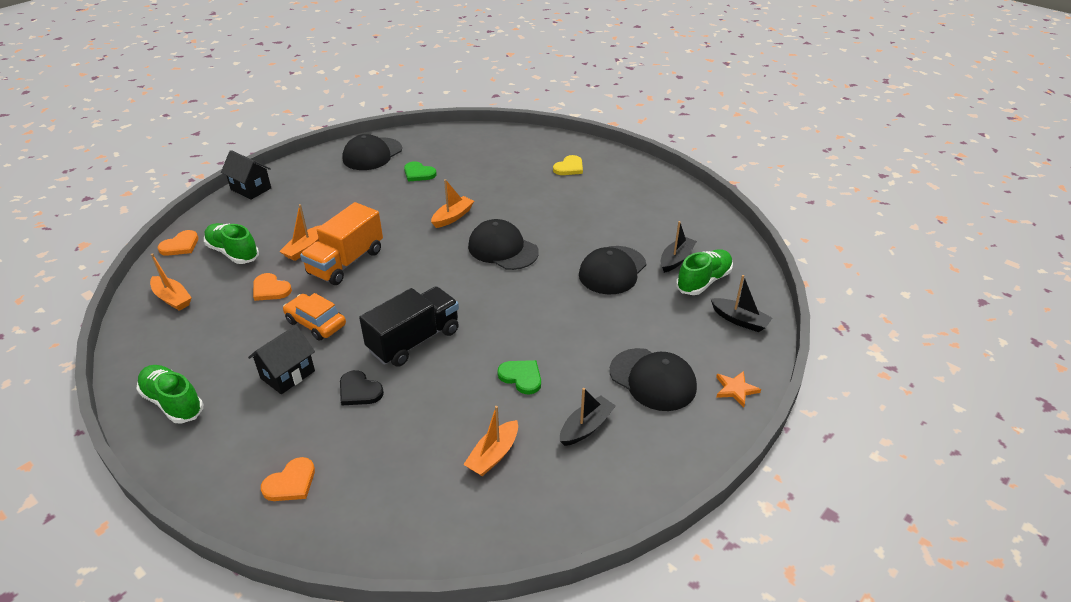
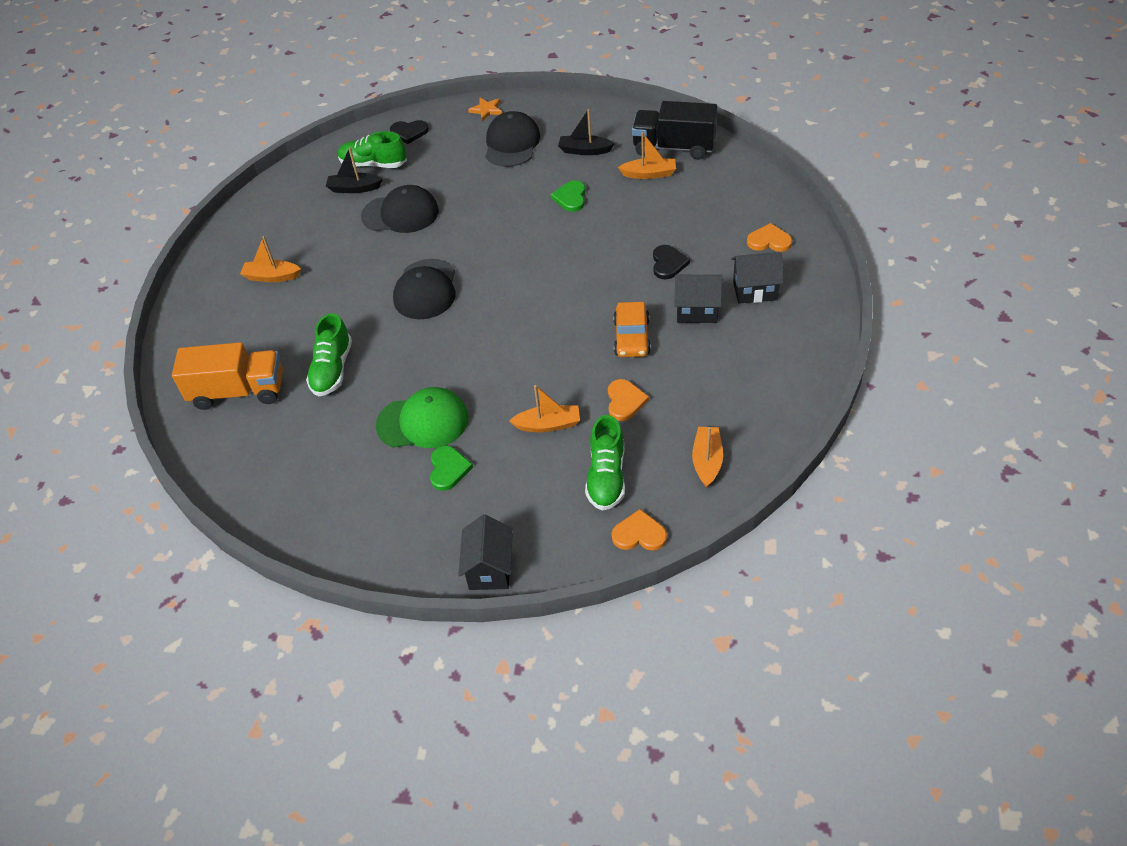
camera: 120 degrees left, 10 degrees up
(173, 402) = (790, 351): green shoe -> green shoe (332, 369)
(255, 426) = (755, 290): none -> black house
(346, 262) = (539, 378): orange truck -> orange truck (238, 391)
(372, 154) = (323, 510): black cap -> none
(382, 204) = (423, 422): none -> green cap
(414, 340) = (591, 269): black truck -> black truck (674, 147)
(418, 173) = (336, 435): green heart -> green heart (448, 469)
(452, 217) = (401, 353): orange boat -> orange boat (272, 277)
(569, 167) = (237, 322): yellow heart -> none
(739, 320) = (409, 132): black boat -> black heart

